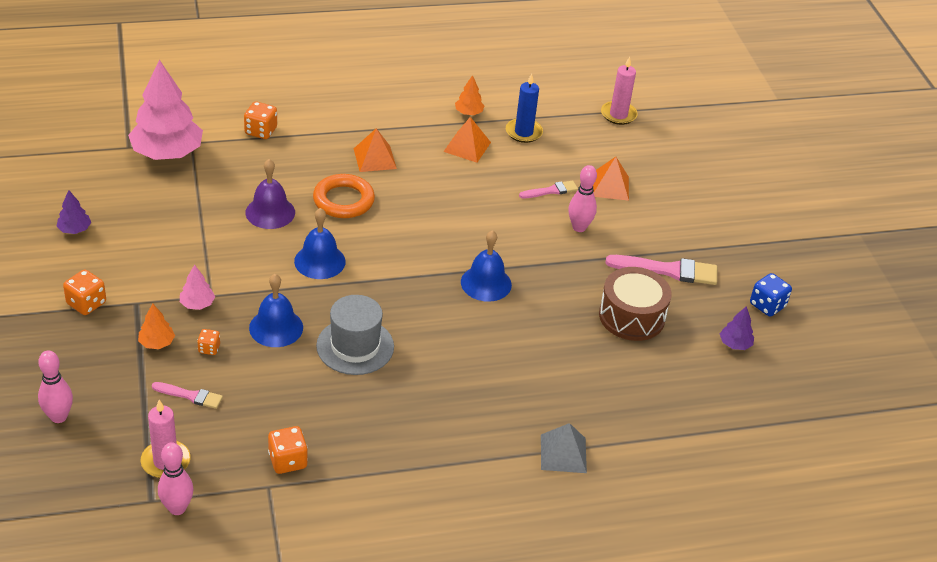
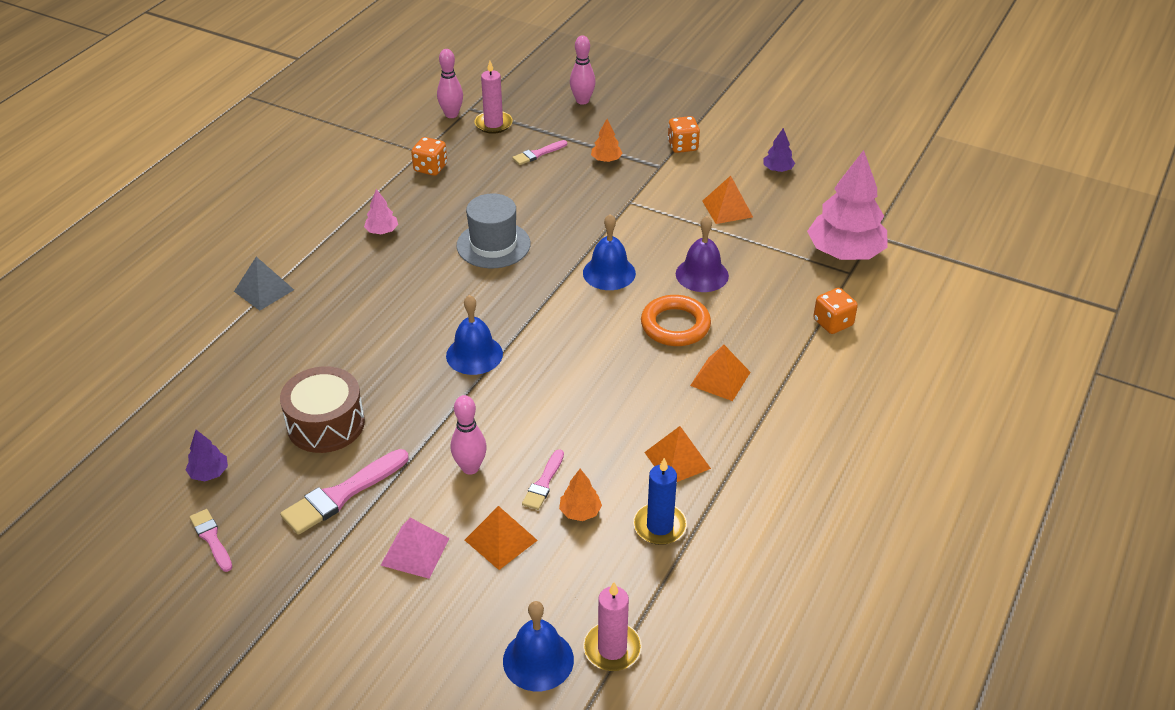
camera: 135 degrees right, 0 degrees up
(165, 234) = (727, 209): none -> orange pyramid
(197, 304) = (627, 192): pink tree -> pink tree (382, 231)
(209, 348) = (573, 179): orange dice -> none
(276, 327) = (559, 217): blue bell -> blue bell (538, 660)
(468, 112) = (737, 499): orange tree -> orange tree (580, 512)
(660, 215) = (415, 551): none -> pink pyramid
(767, 305) = (211, 538): blue dice -> pink brush

